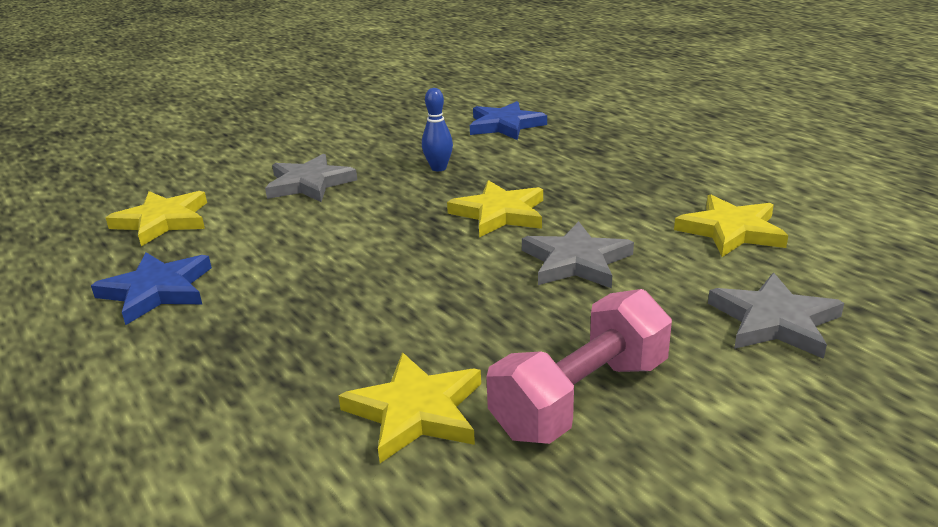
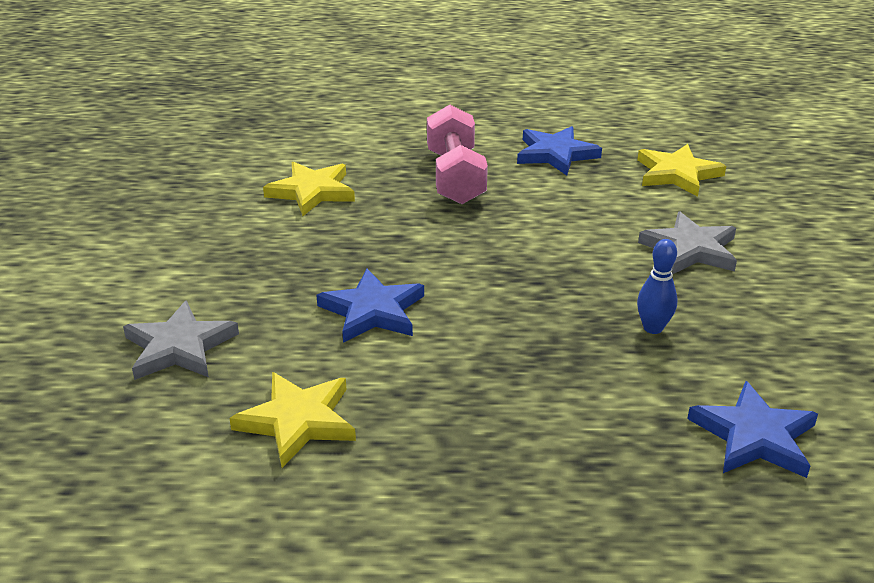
camera: 125 degrees right, 5 degrees up
(499, 213) = (502, 315): yellow star -> none
(576, 261) = (372, 311): grey star -> blue star
(581, 398) = (243, 238): pink dumbbell -> pink dumbbell (455, 177)

